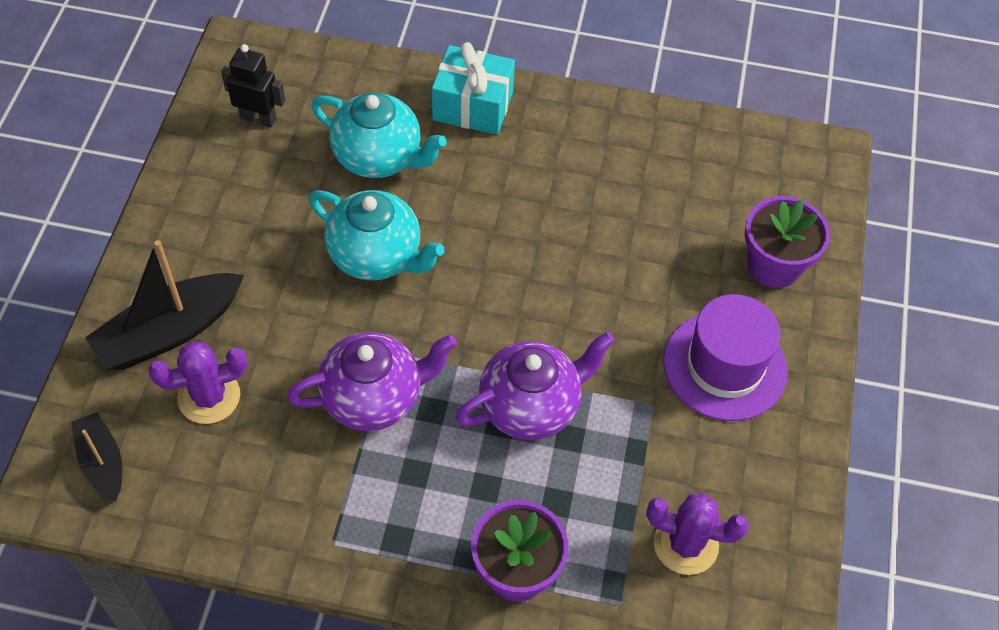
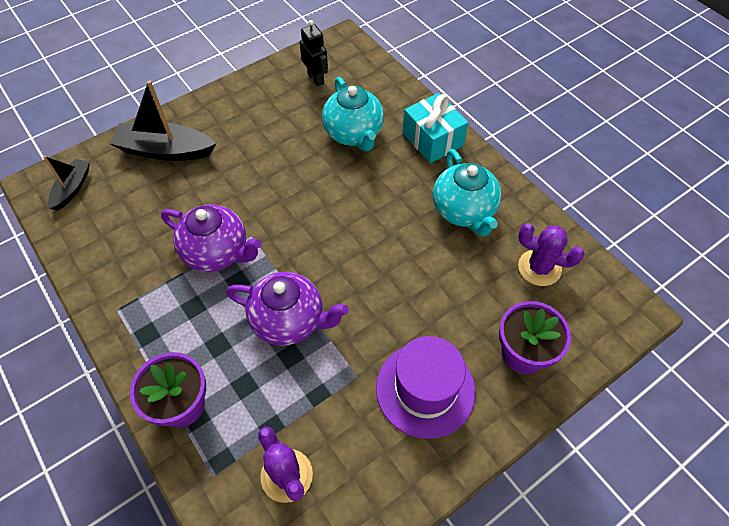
camera: 45 degrees right, 0 degrees up
(209, 397) = (147, 193): purple cactus -> purple cactus (539, 268)
(377, 256) = (298, 182): turquoise teapot -> turquoise teapot (464, 211)

